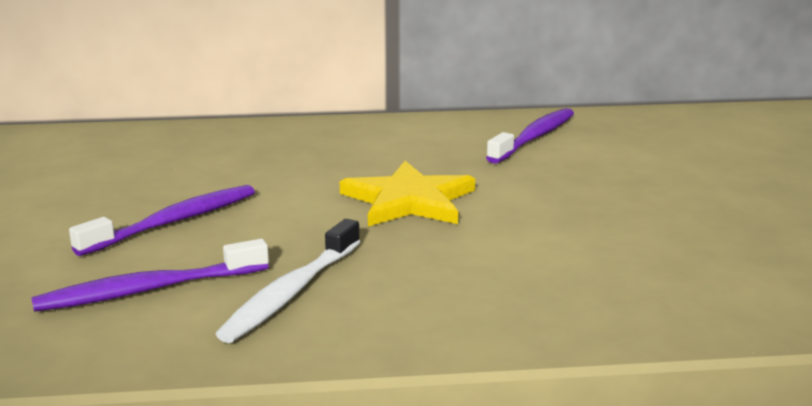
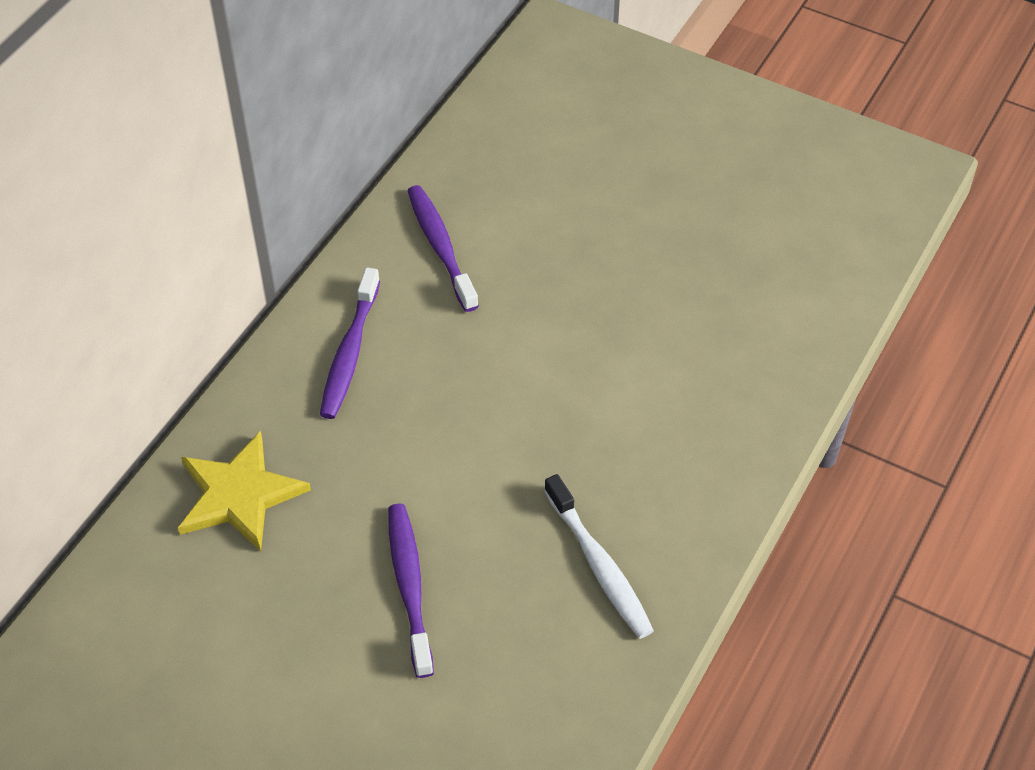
camera: 55 degrees left, 30 degrees up
(149, 289) = (527, 650): purple toothbrush -> purple toothbrush (349, 352)
(408, 200) = (499, 410): yellow star -> yellow star (239, 495)

